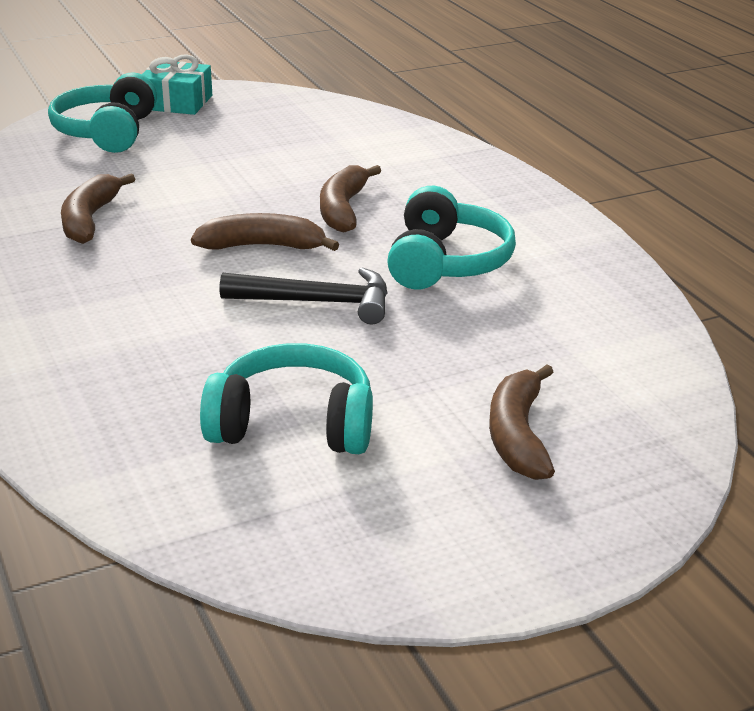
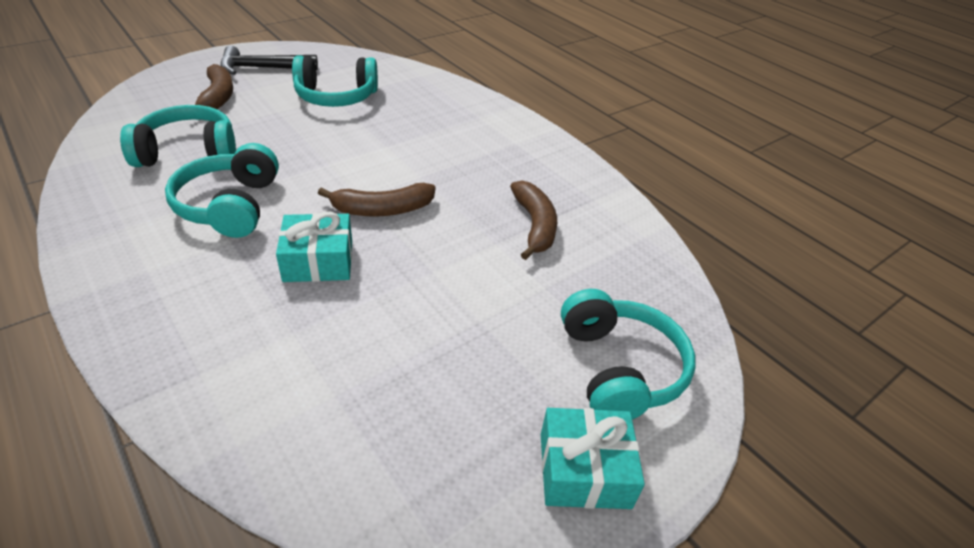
camera: 165 degrees right, 10 degrees up
(318, 302) = (331, 164): black hammer -> black hammer (262, 68)
(343, 209) = (318, 261): brown banana -> turquoise gift
(525, 332) = (188, 152): none -> turquoise headphones

